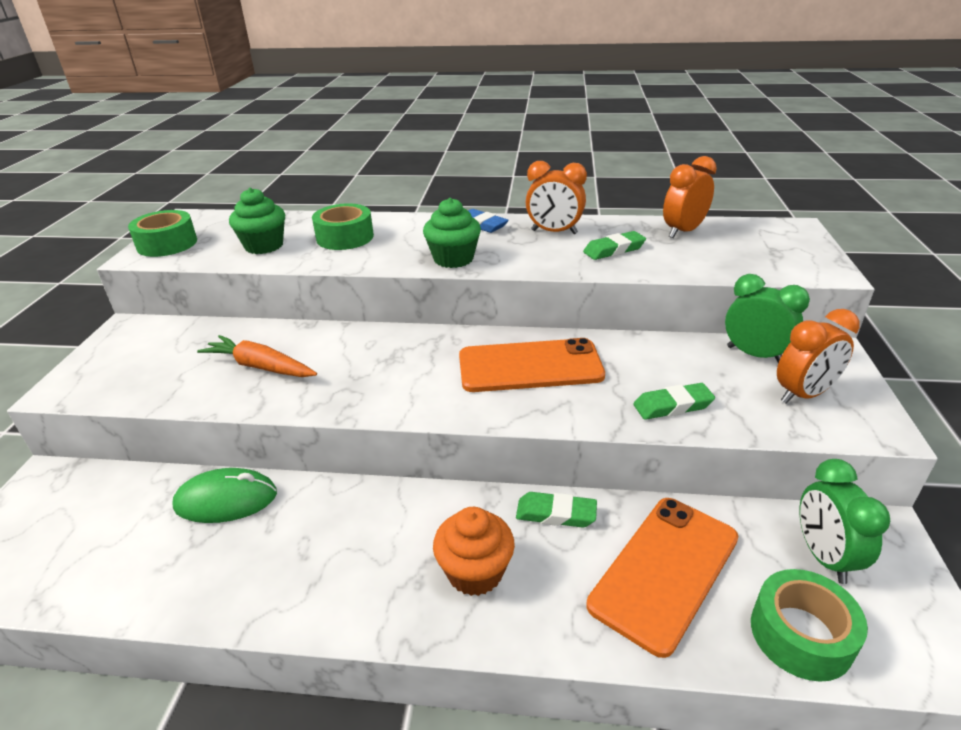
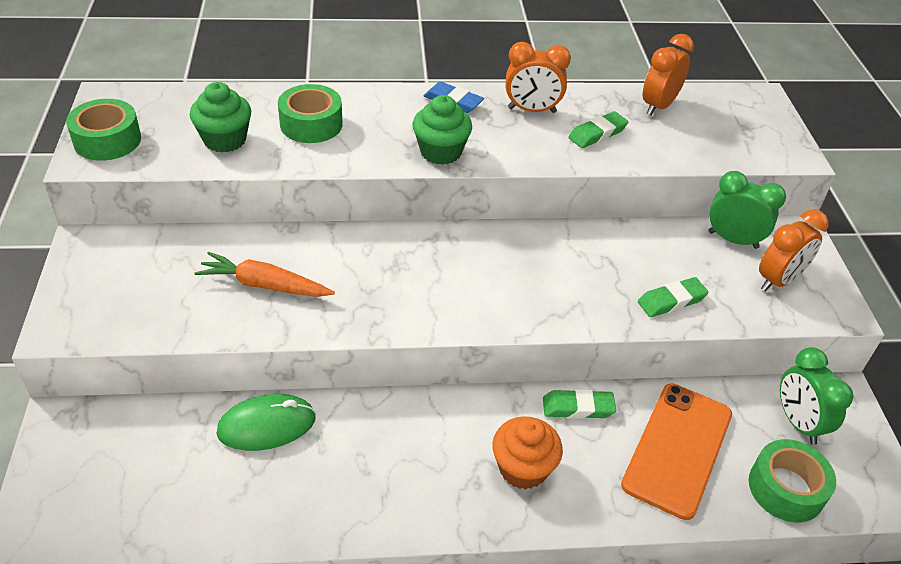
camera: 15 degrees left, 10 degrees up
(530, 366) = (534, 266): orange phone -> none

